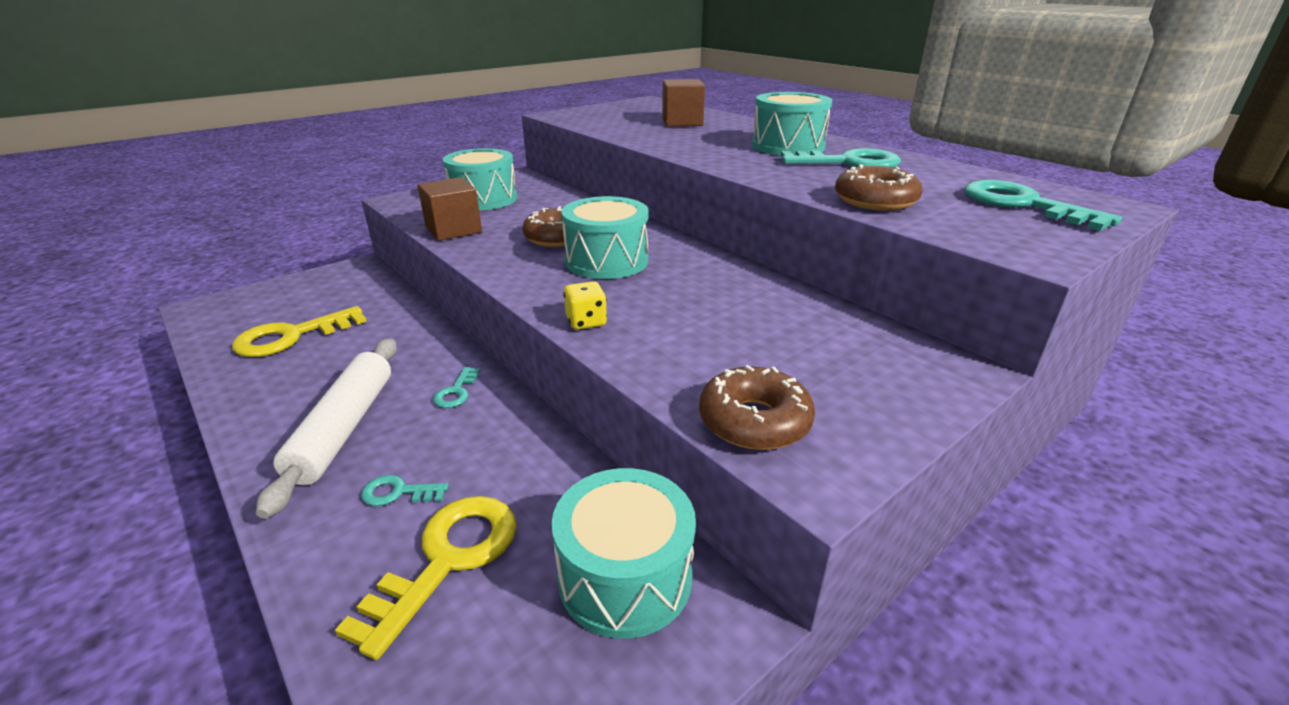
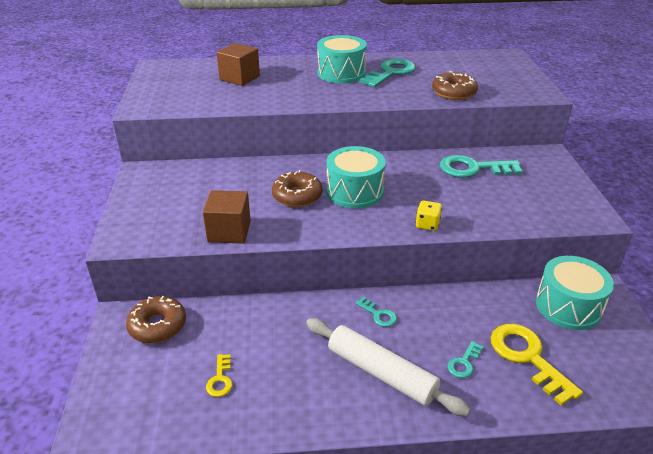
camera: 55 degrees left, 5 degrees up
(292, 336) = (220, 379): yellow key -> yellow key, size x0.49
(483, 199) = (178, 202): turquoise drum -> none
(754, 421) = (553, 215): brown donut -> brown donut (157, 326)
(1023, 205) = (490, 69): turquoise key -> turquoise key (473, 168)

